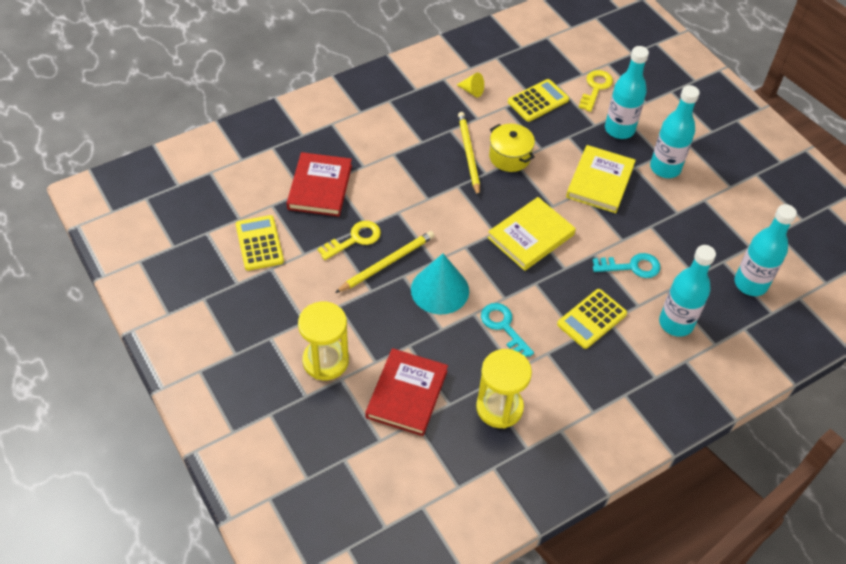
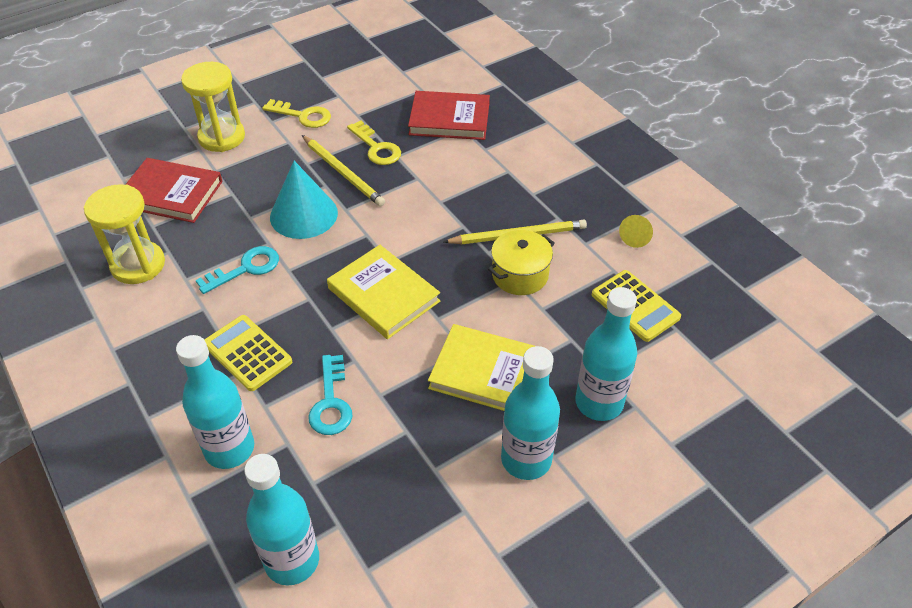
camera: 90 degrees right, 5 degrees down
(259, 243) = (370, 86): yellow calculator -> none
(595, 88) = (683, 376): yellow key -> yellow key (303, 116)

